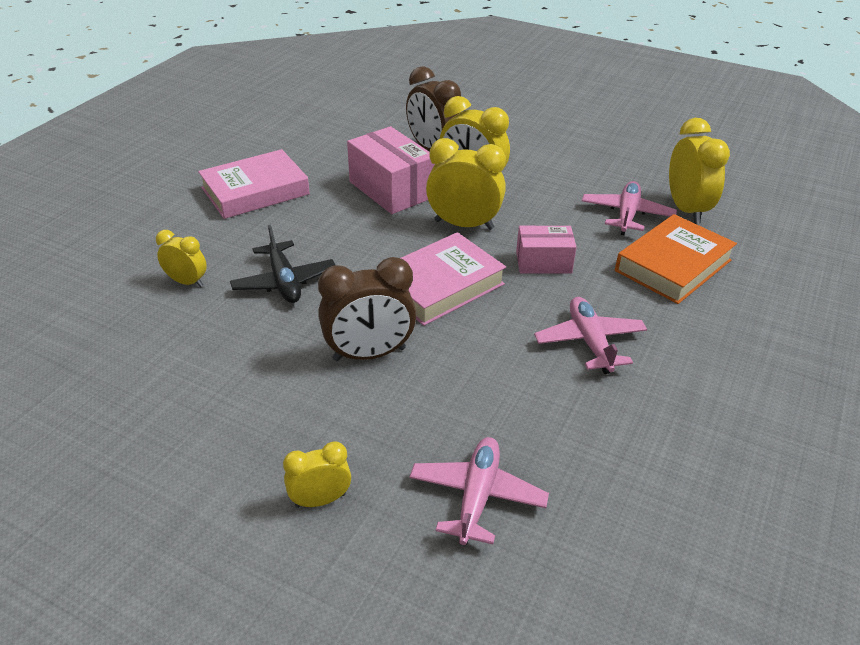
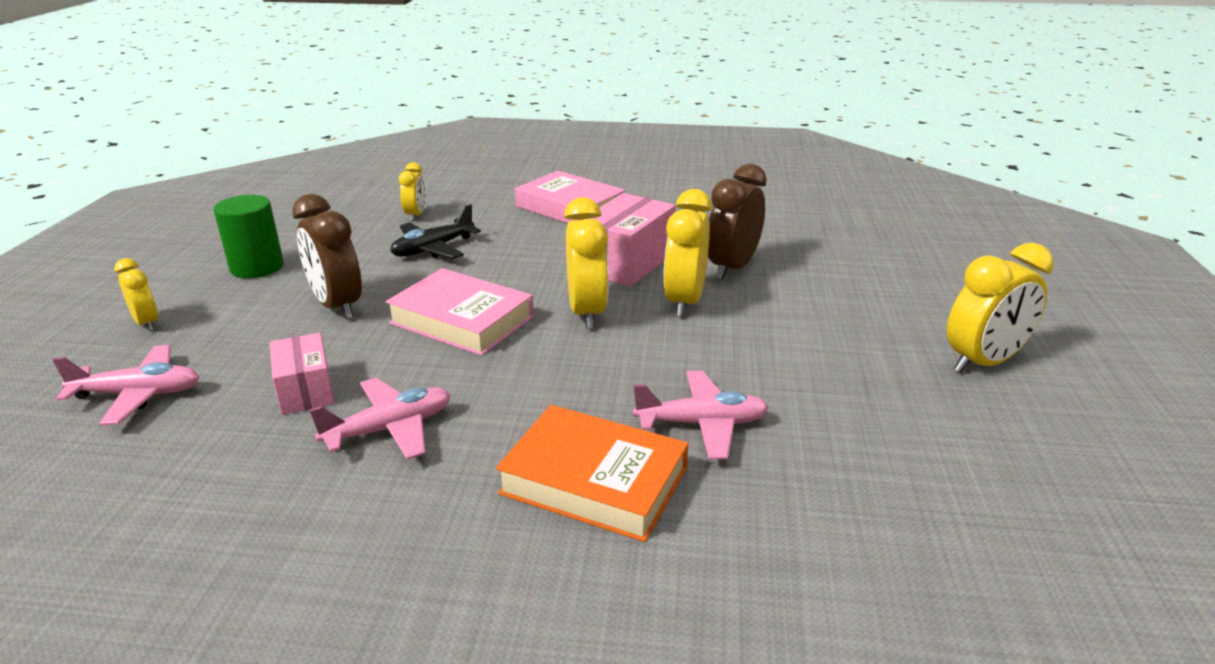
camera: 70 degrees right, 10 degrees down
(232, 408) = (257, 267): none -> green cylinder
(543, 262) = (540, 374): pink box -> pink box (305, 390)
(686, 210) = (765, 480): yellow clock -> yellow clock (983, 362)

